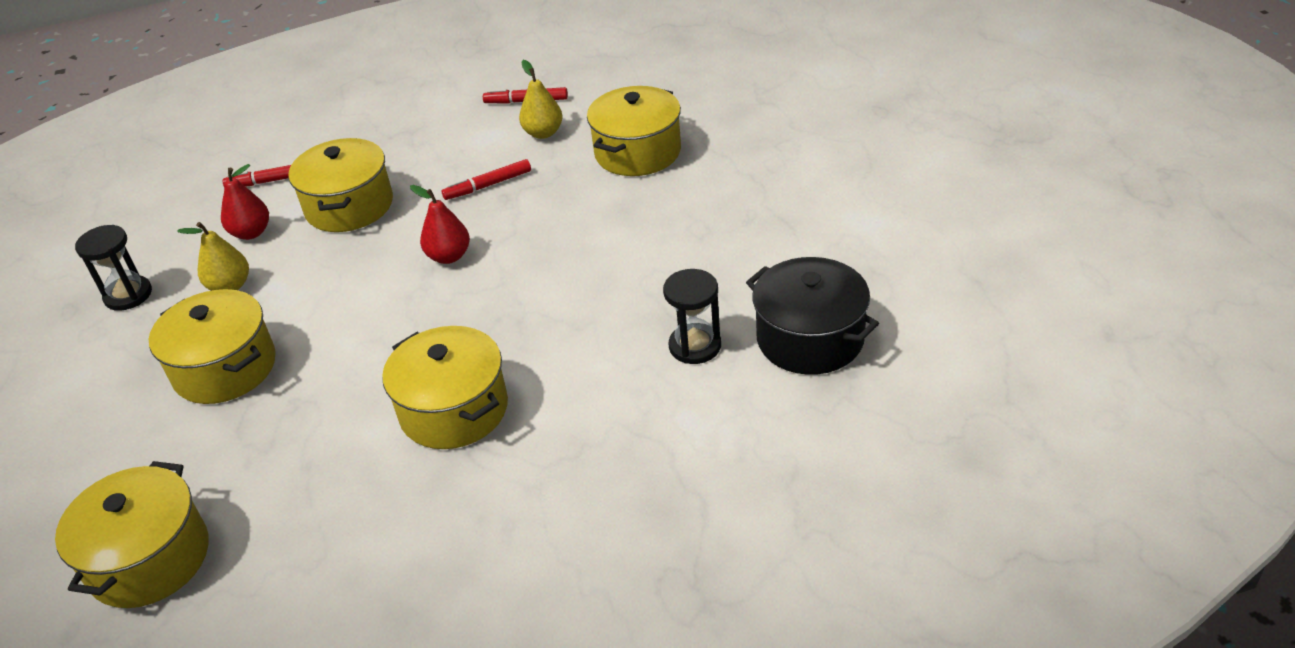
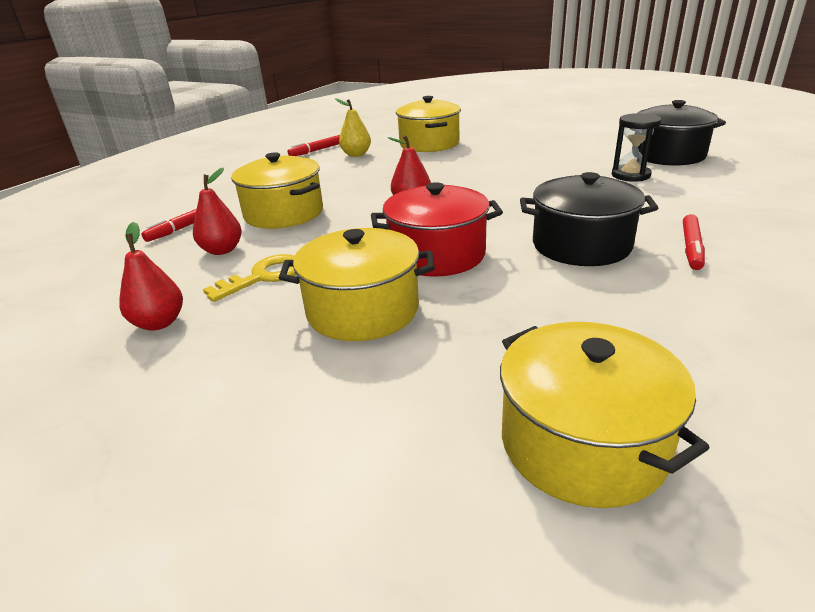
camera: 45 degrees left, 10 degrees down
(128, 295) = (159, 323): black hourglass -> red pear
(230, 286) = (264, 276): yellow pear -> yellow key
(352, 343) = (437, 254): none -> red pot
(454, 410) = (581, 245): yellow pot -> black pot
(488, 185) = (368, 177): red marker -> red marker (691, 248)

